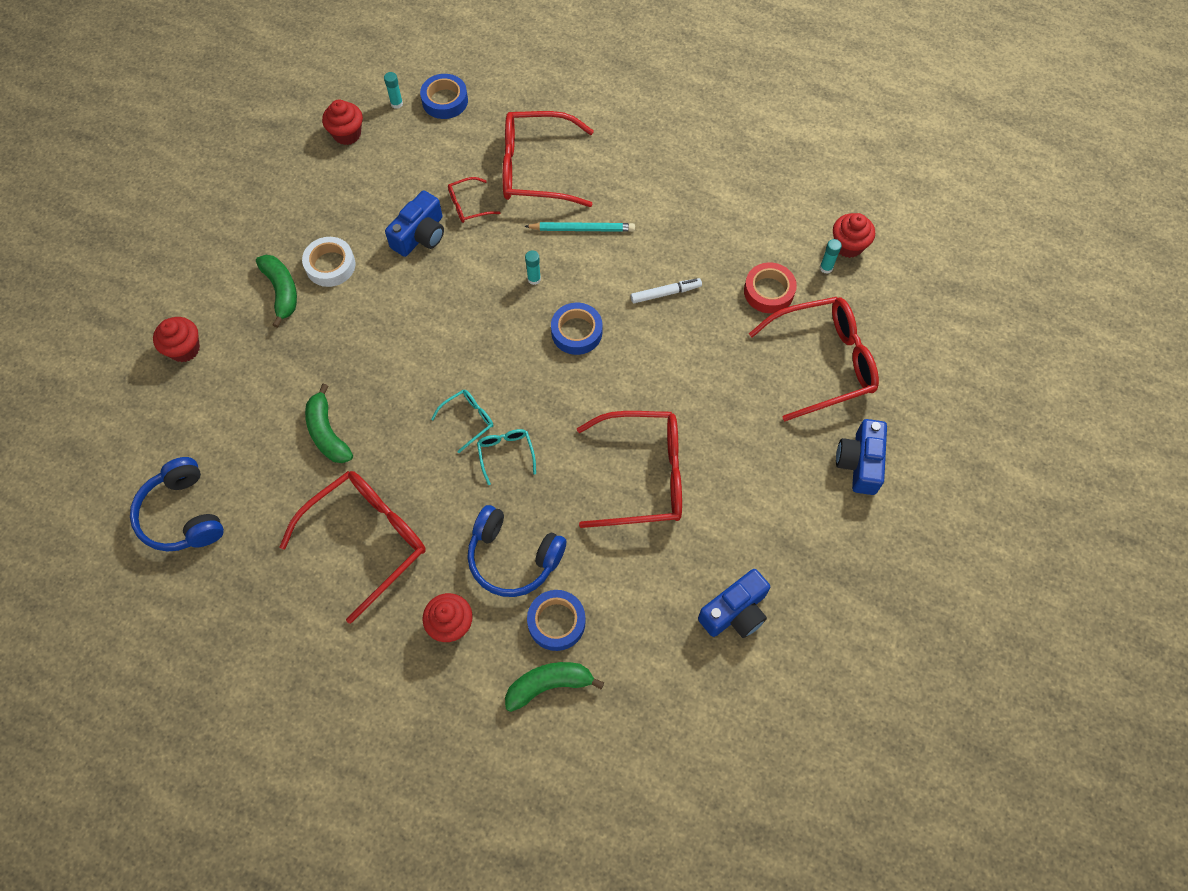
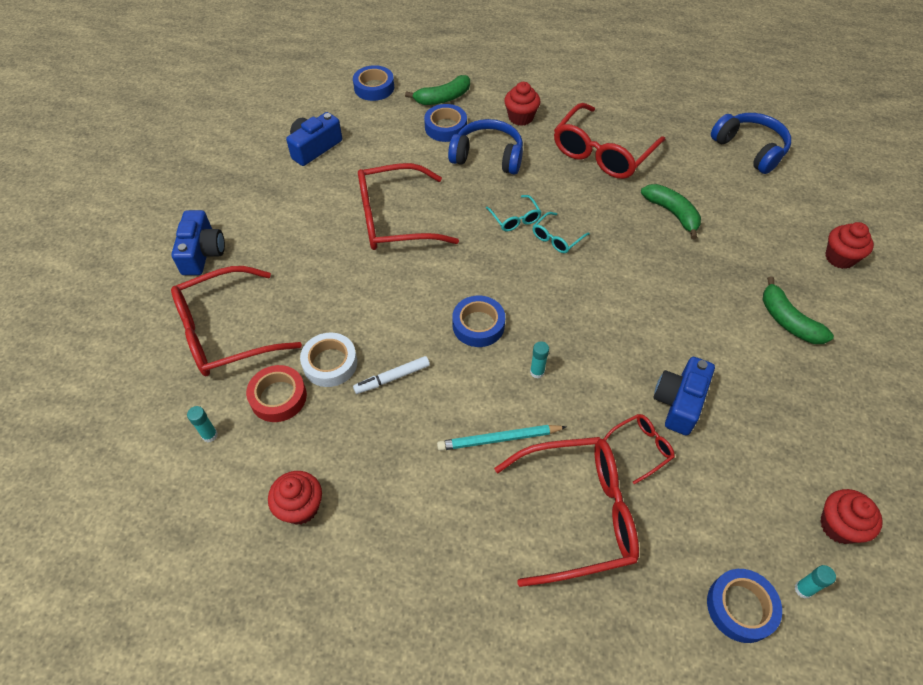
camera: 170 degrees right, 10 degrees down
(330, 265) = (756, 354): white tape -> white tape (330, 363)
(646, 728) = (374, 88): none -> blue tape
(848, 245) = (178, 468): red cupcake -> red cupcake (300, 507)

